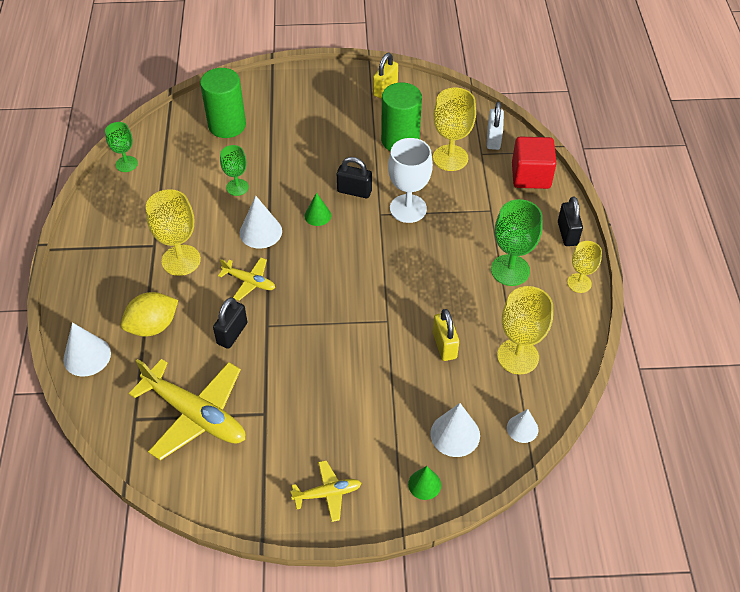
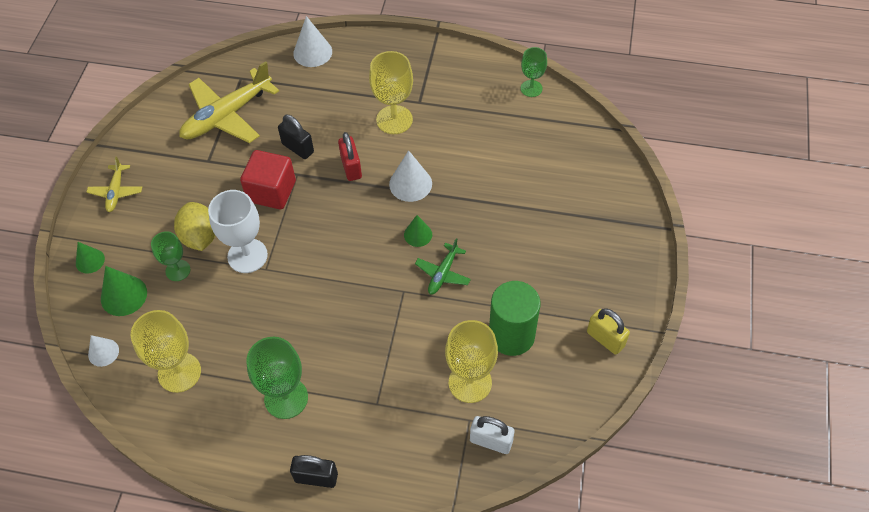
camera: 105 degrees right, 5 degrees up
(153, 326) = (327, 95): yellow lemon -> yellow lemon (200, 237)
(227, 125) = (571, 174): green cylinder -> none
(237, 187) = (476, 172): green goblet -> green goblet (178, 270)
(249, 282) = (351, 167): yellow plane -> red padlock
(354, 191) = (443, 273): black padlock -> green plane
(408, 208) = (403, 319): white goblet -> white goblet (247, 256)
(444, 345) = (218, 311): yellow padlock -> none
(455, 434) = (124, 295): white cone -> green cone
(531, 176) = (417, 466): red cube -> red cube (271, 191)
(579, 283) = (244, 465): yellow goblet -> none

